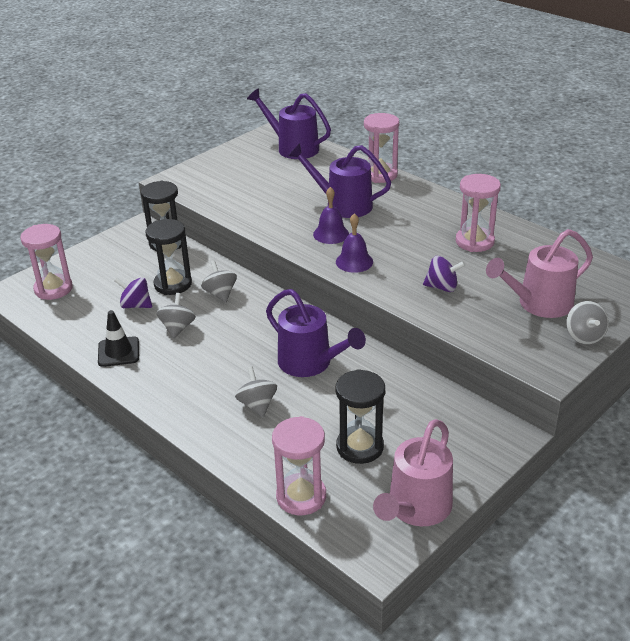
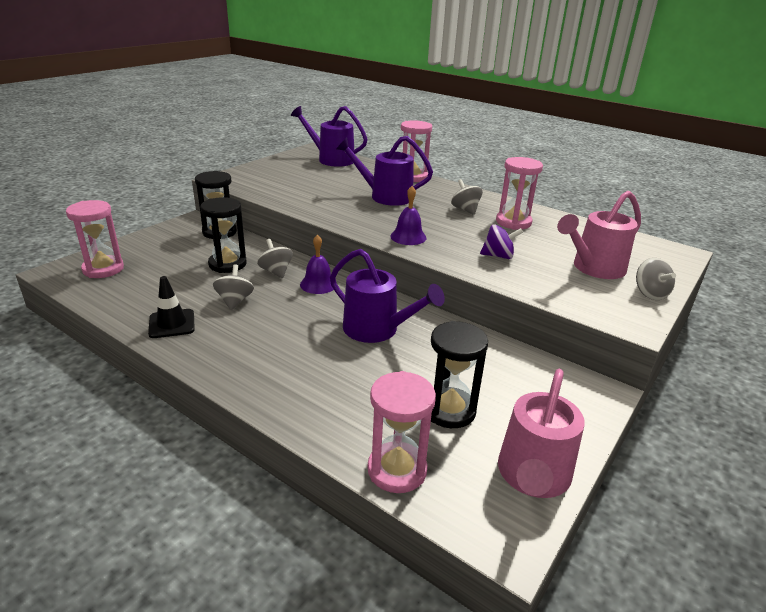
camera: 10 degrees left, 5 degrees down
(136, 305) = (190, 282): purple spinning top -> none
(257, 405) = (328, 371): grey spinning top -> grey spinning top (465, 209)
(331, 234) = (380, 216): purple bell -> purple bell (318, 284)

